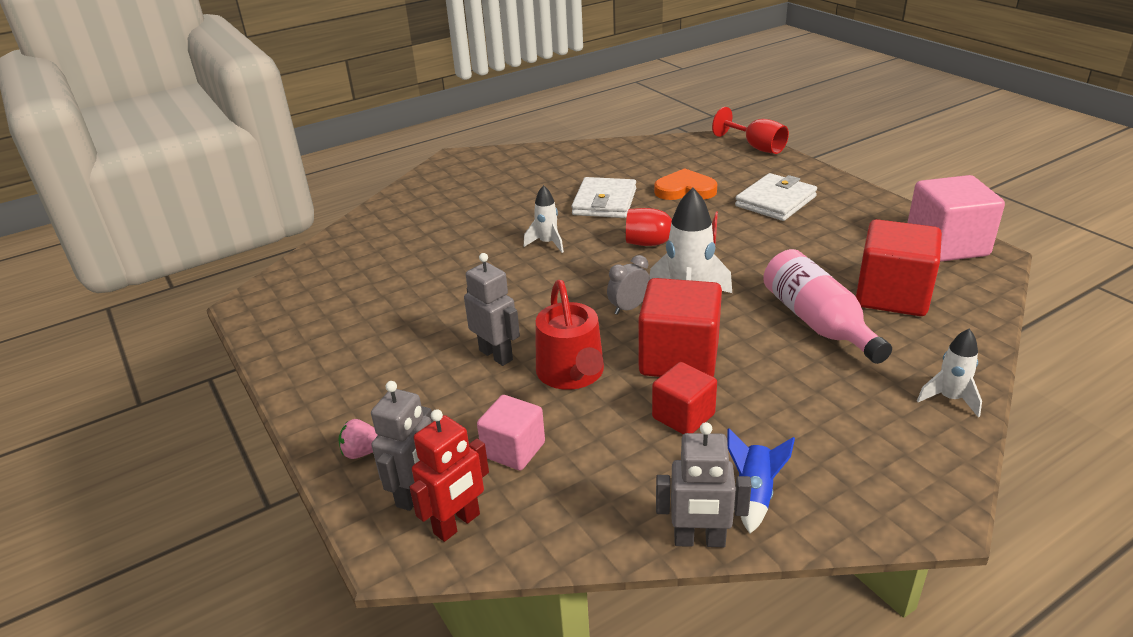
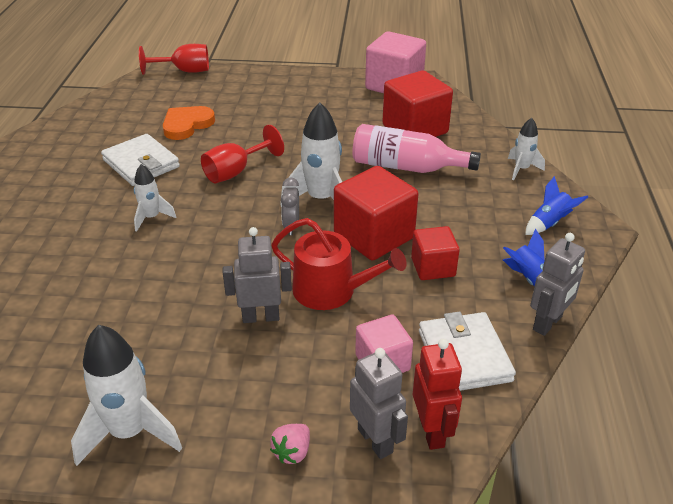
camera: 55 degrees left, 5 degrees up
(318, 364) = (129, 432): none -> white rocket
(775, 201) = (261, 104): white wallet -> white wallet (464, 356)
(879, 466) = (549, 223): none -> blue rocket

